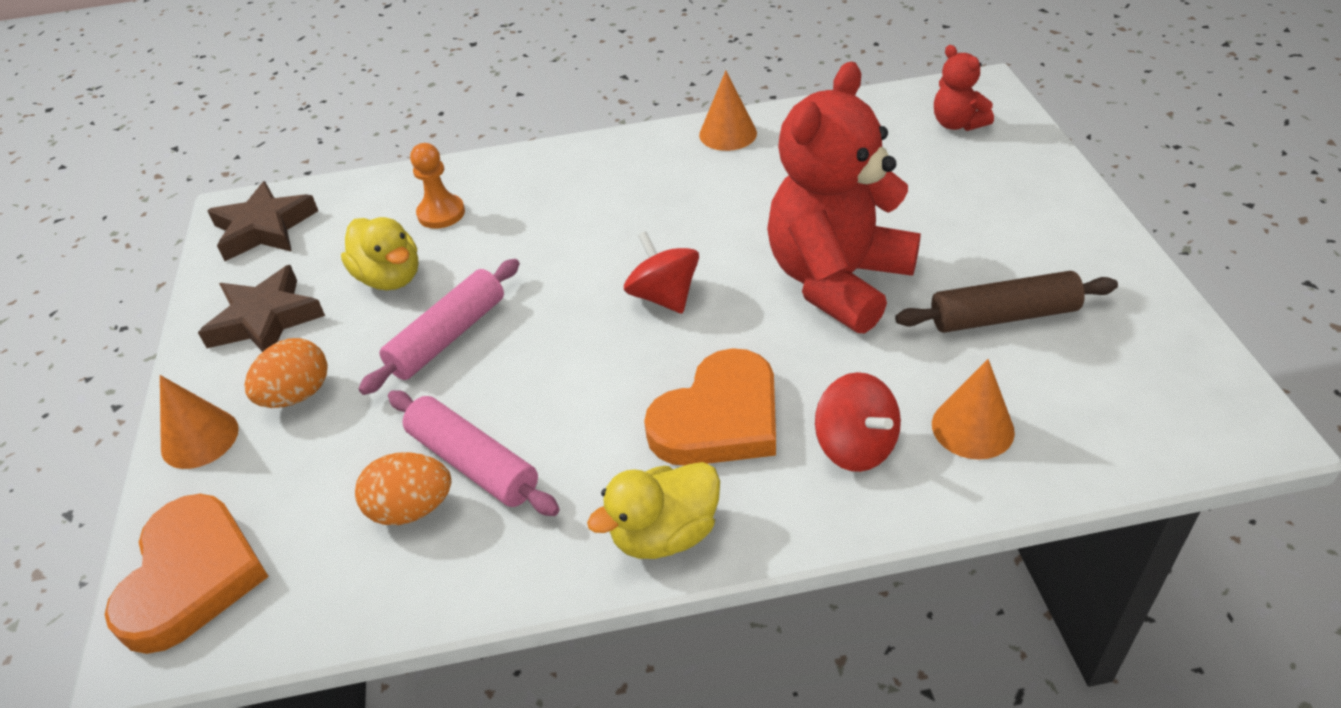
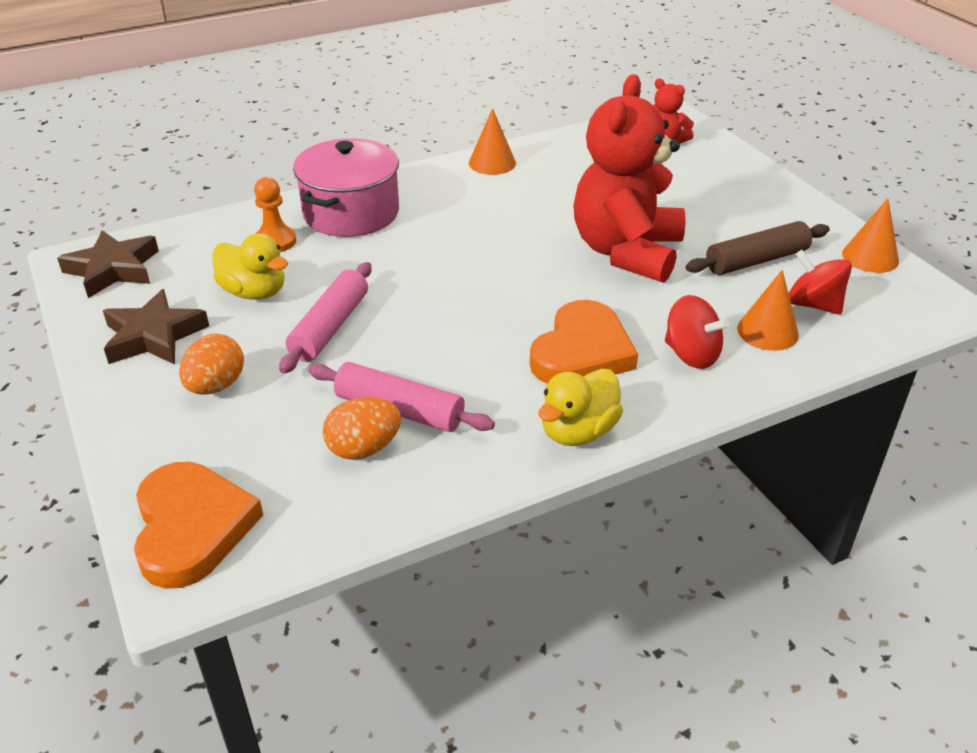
camera: 20 degrees left, 5 degrees down
(199, 438) = (141, 430): orange cone -> orange cone (870, 257)
(538, 185) = (351, 213): none -> pink pot
(664, 296) = (497, 278): red spinning top -> red spinning top (813, 305)

